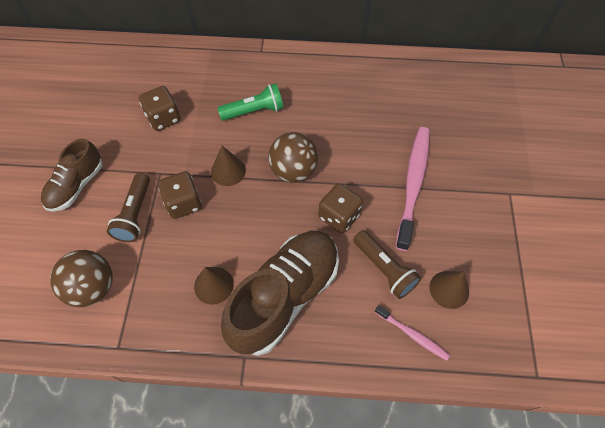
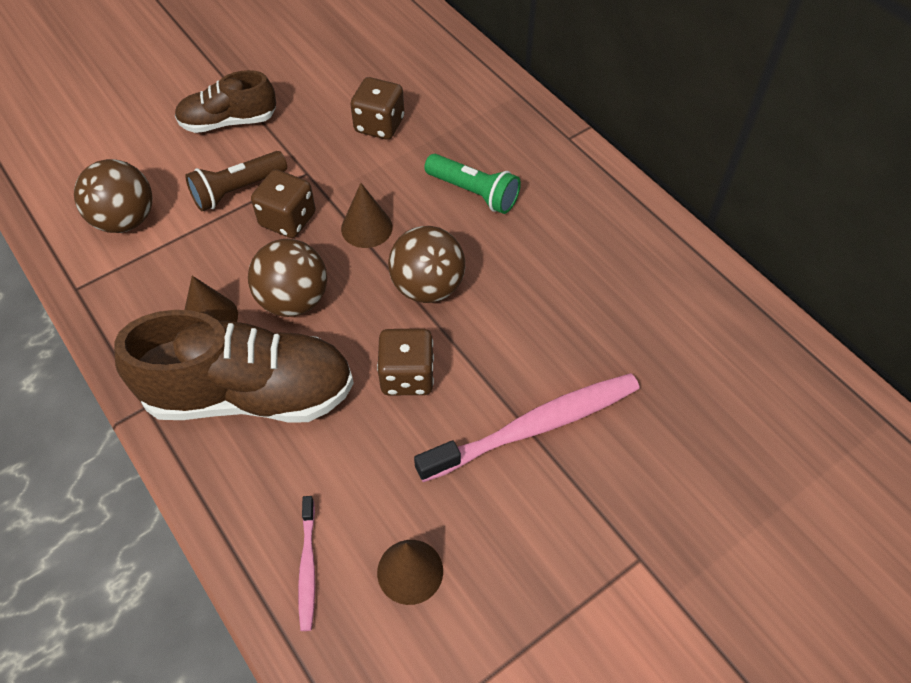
camera: 50 degrees right, 5 degrees down
(242, 236) = (294, 300): none -> brown ball
(384, 269) = (375, 475): brown flashlight -> none

